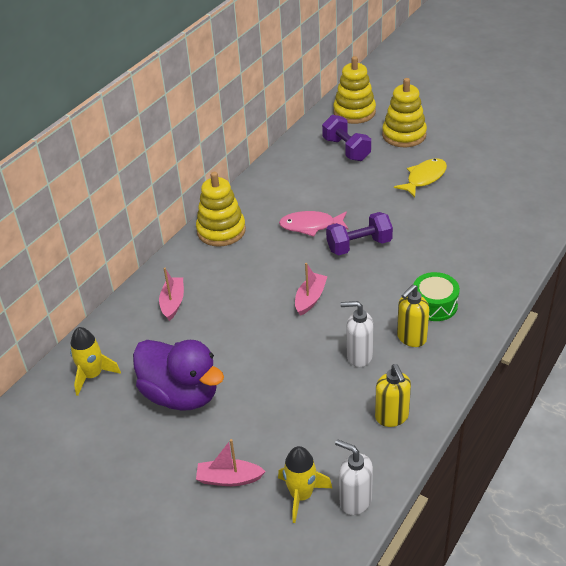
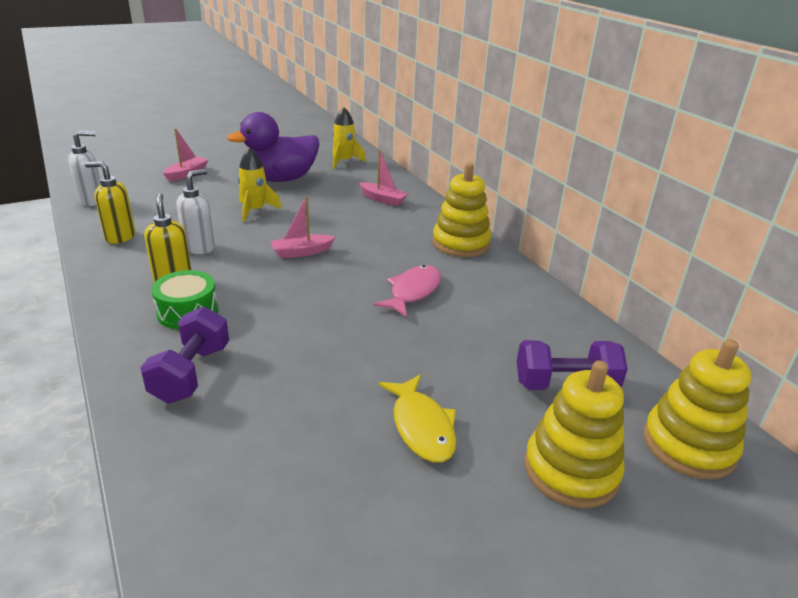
camera: 115 degrees right, 10 degrees down
(301, 495) = (131, 188): yellow rocket -> yellow rocket (255, 210)
(310, 298) = (302, 252): pink boat -> pink boat turned 105 degrees clockwise
(359, 245) = (341, 307): purple dumbbell -> purple dumbbell (191, 373)

